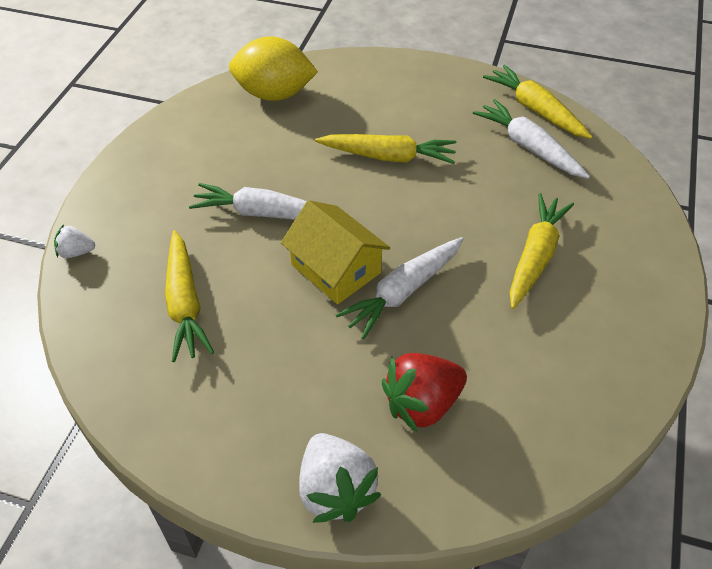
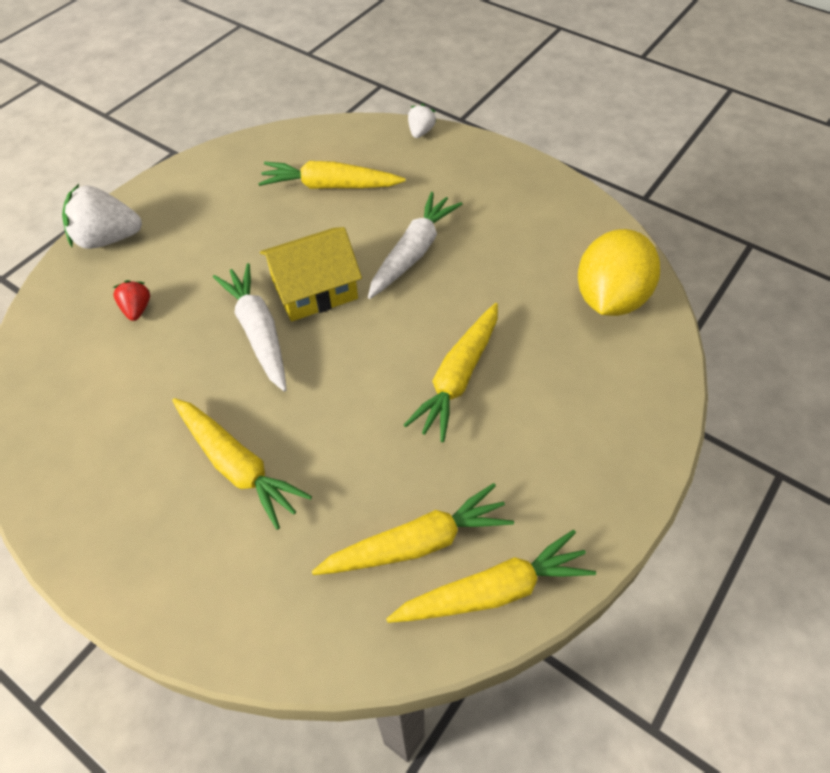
camera: 110 degrees right, 5 degrees up
(422, 404) = (137, 309): red strawberry -> red strawberry, size x0.52
(529, 147) = (417, 543): white carrot -> yellow carrot

